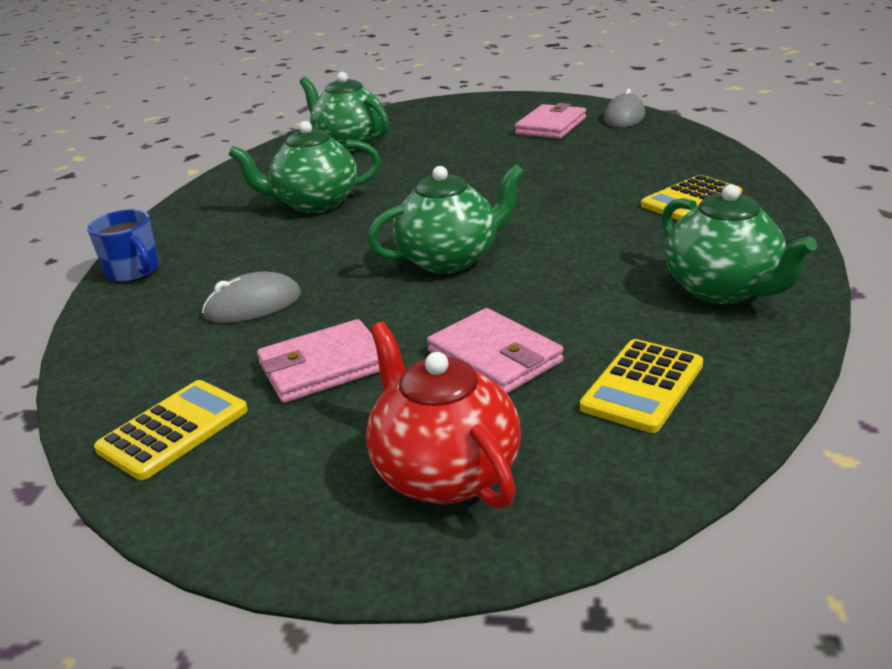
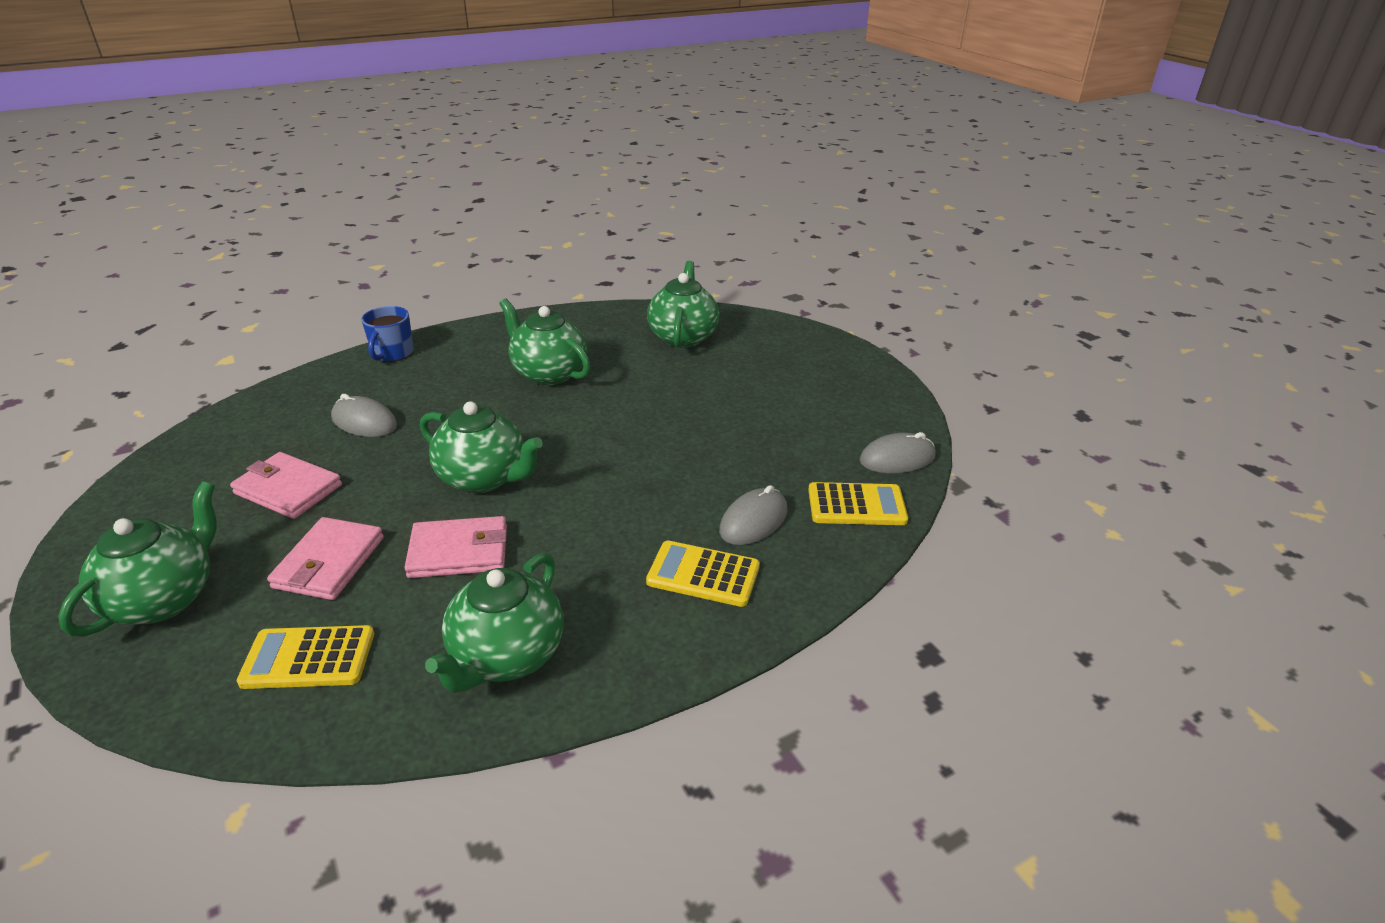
camera: 50 degrees right, 5 degrees up
(173, 430) = (192, 466): yellow calculator -> yellow calculator (856, 505)
(445, 472) = (164, 599): red teapot -> green teapot
(551, 126) = (825, 422): pink wallet -> pink wallet (459, 552)
(644, 172) = (753, 521): none -> grey mouse

